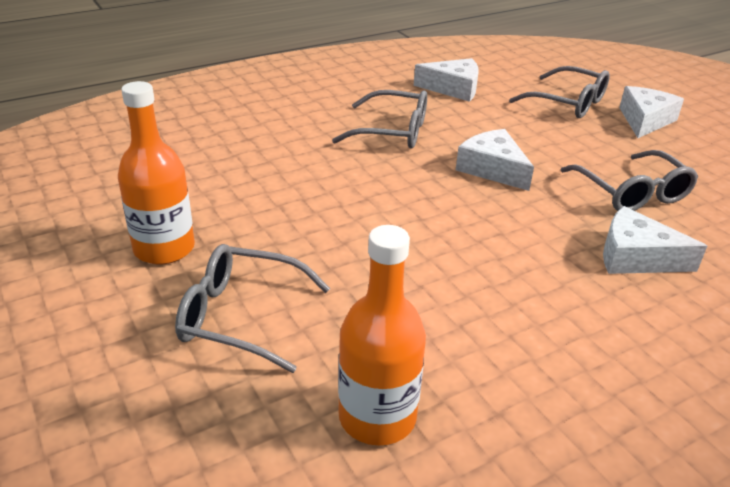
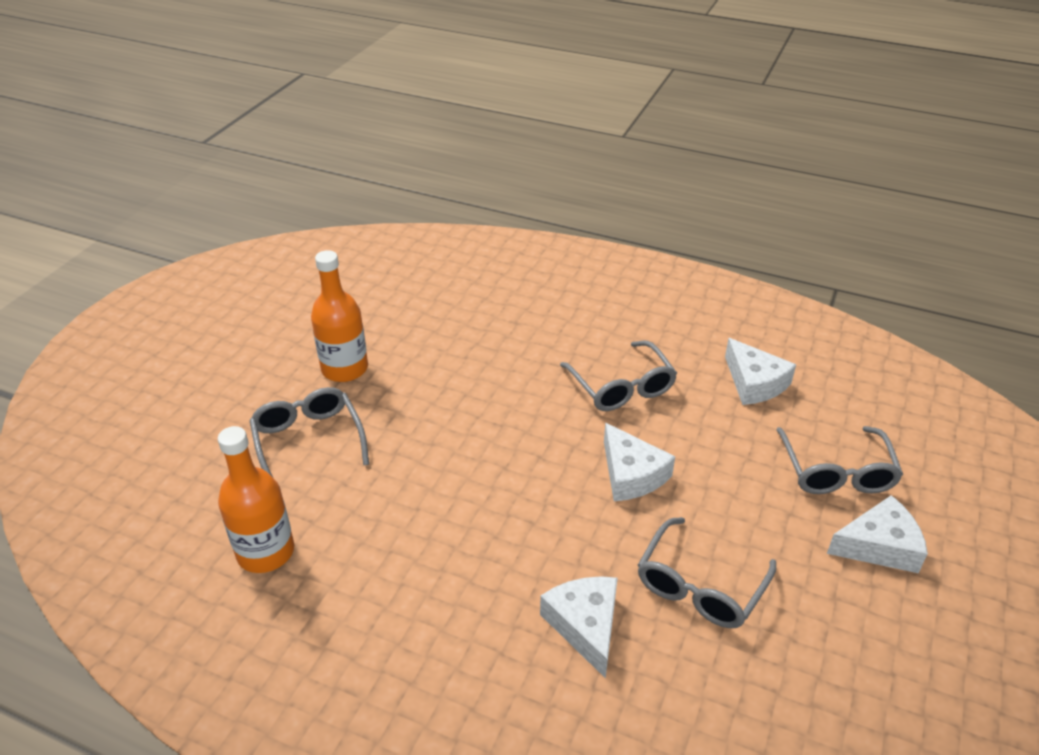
camera: 55 degrees right, 5 degrees up
(492, 169) = (631, 474): white cheese -> white cheese turned 135 degrees clockwise

